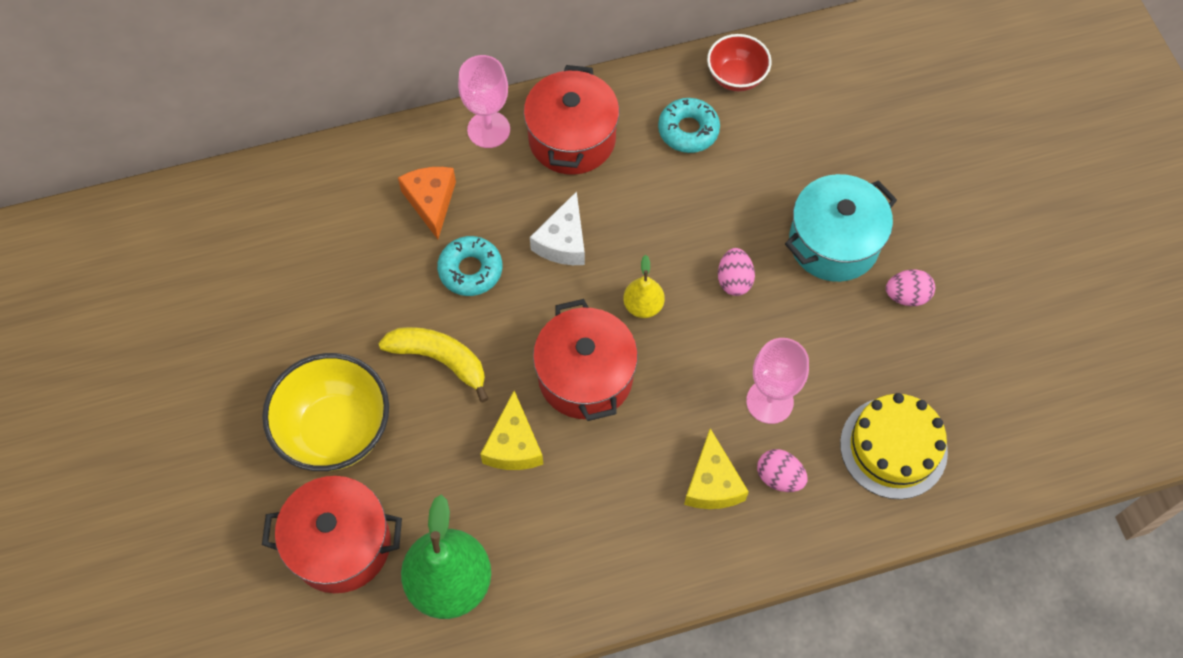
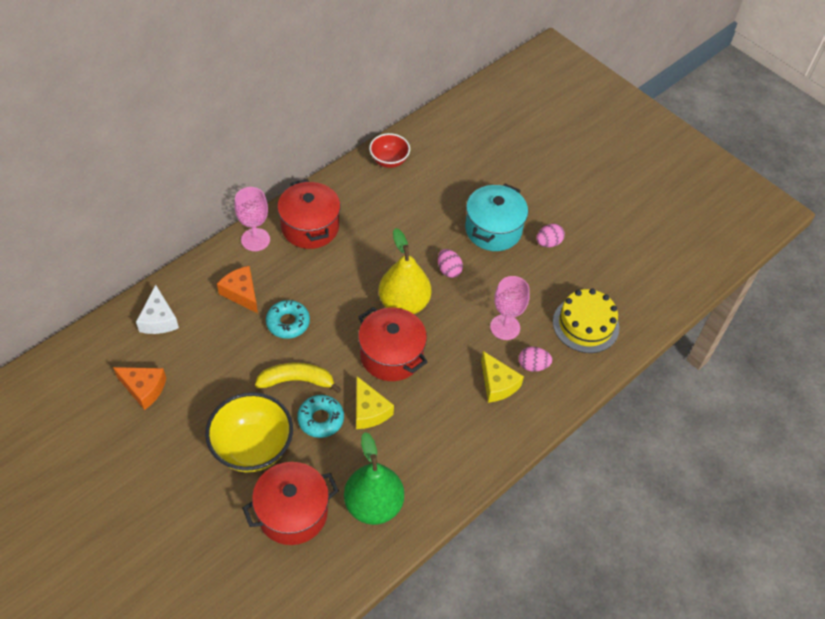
camera: 30 degrees left, 10 degrees down
(242, 288) = (144, 389): none -> orange cheese
(563, 241) = (336, 286): white cheese -> white cheese (159, 319)
(643, 306) = (404, 303): yellow pear -> yellow pear, size x1.95
(688, 130) = (377, 199): turquoise donut -> turquoise donut (320, 419)

